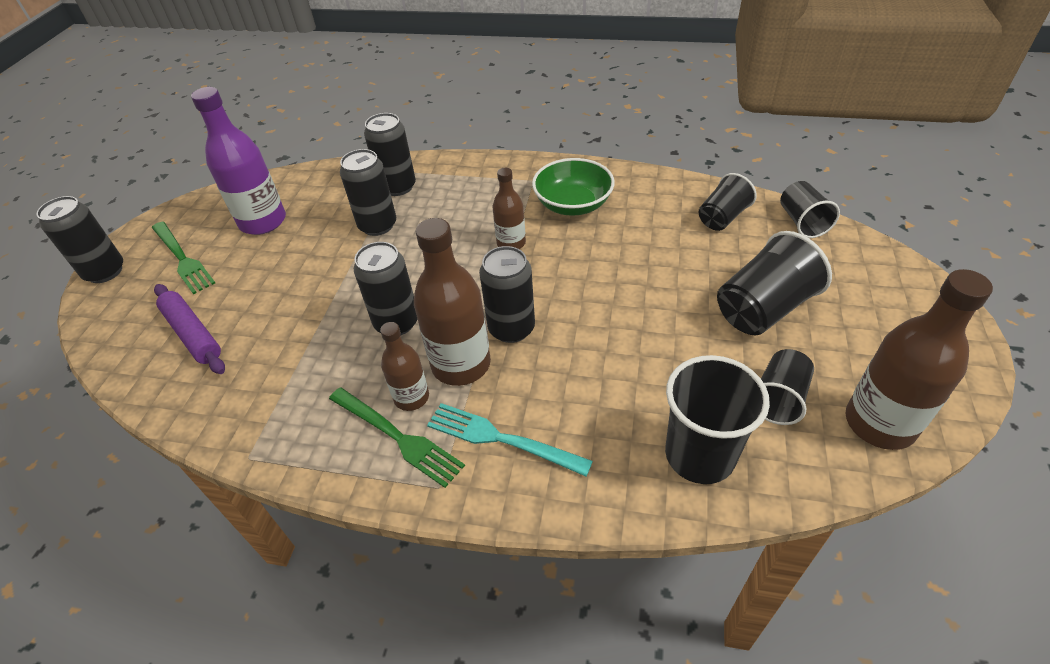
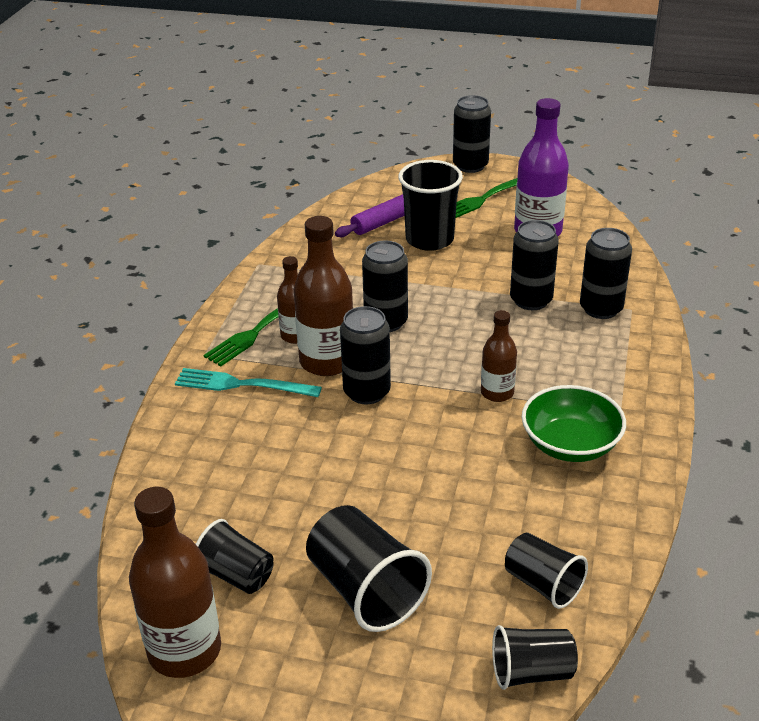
camera: 90 degrees right, 10 degrees down
(500, 439) = (240, 385): turquoise fork -> turquoise fork turned 105 degrees counterclockwise
(699, 455) = (189, 505): black cup -> black cup (429, 239)

